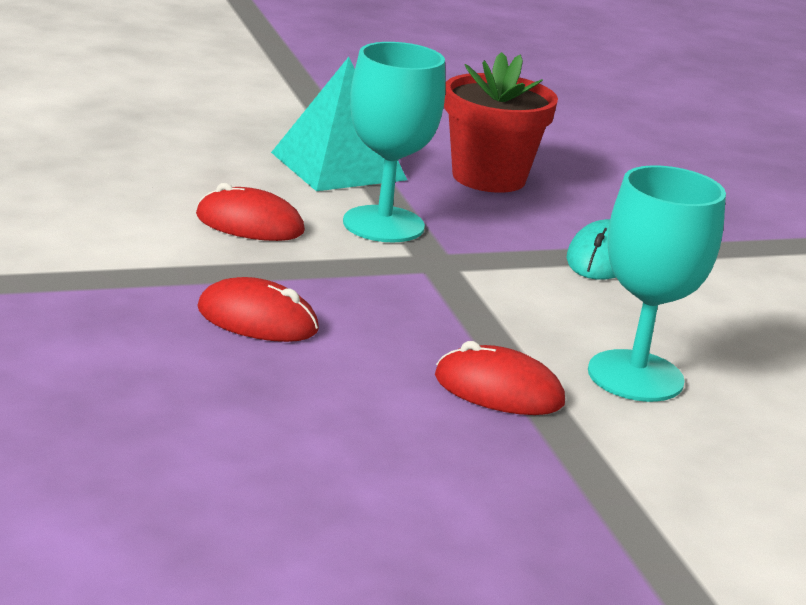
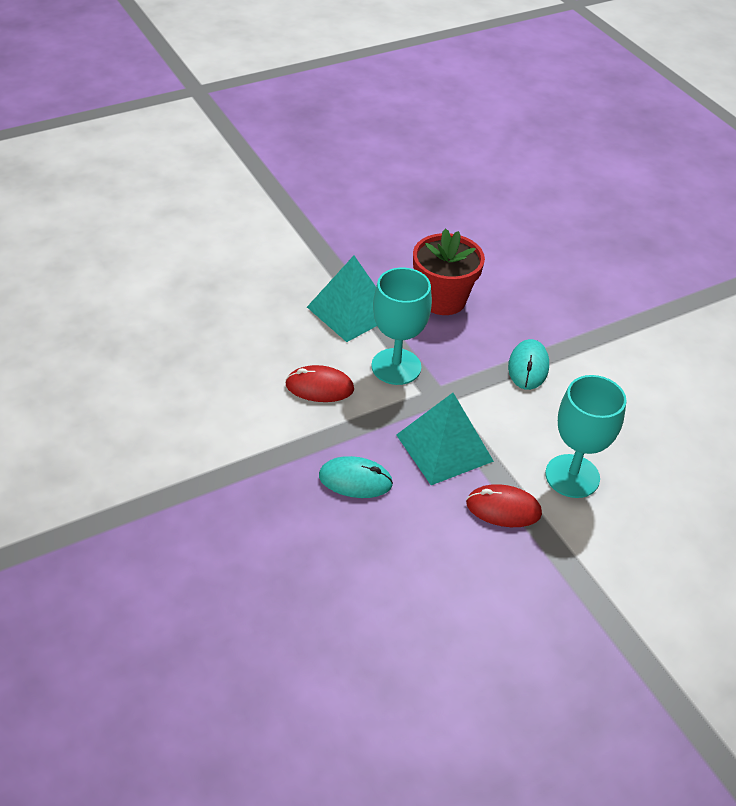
camera: 10 degrees left, 20 degrees up
(257, 319) = (355, 480): red mouse -> turquoise mouse
(424, 312) = (444, 447): none -> turquoise pyramid

